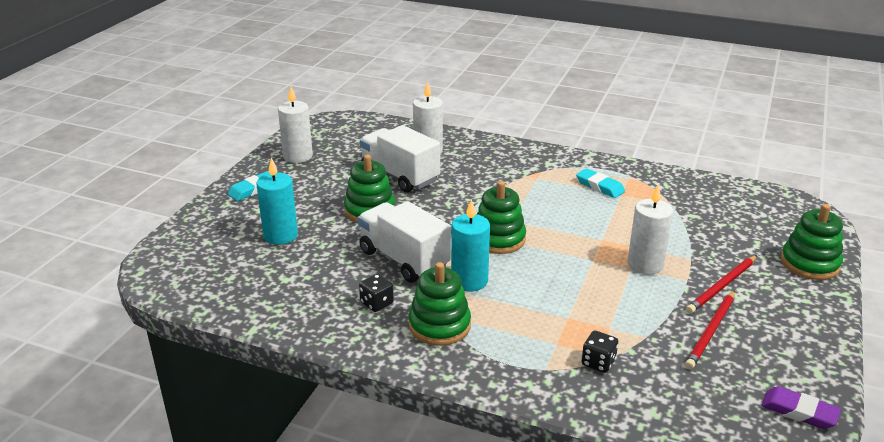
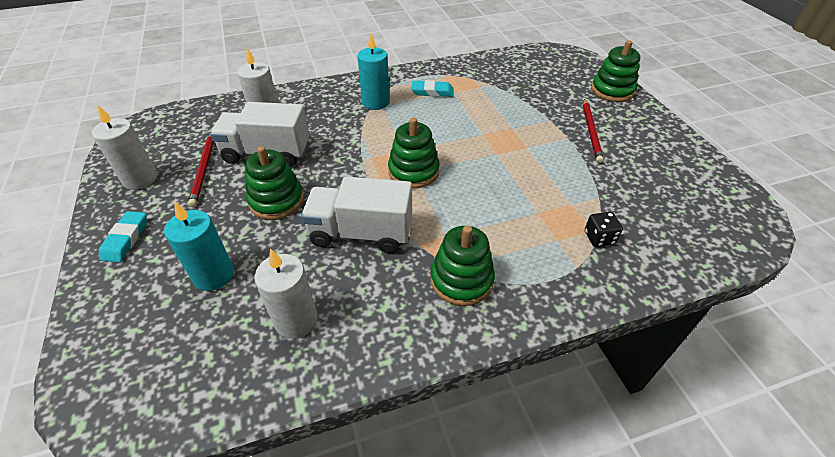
camera: 40 degrees left, 15 degrees up
(376, 303) = (386, 292): black dice -> none
(469, 281) = (435, 222): turquoise candle -> turquoise candle (376, 102)
(645, 264) = (531, 139): white candle -> white candle (296, 320)
(711, 331) = (626, 169): red pencil -> red pencil (204, 170)
(799, 411) = (733, 199): purple eraser -> none

